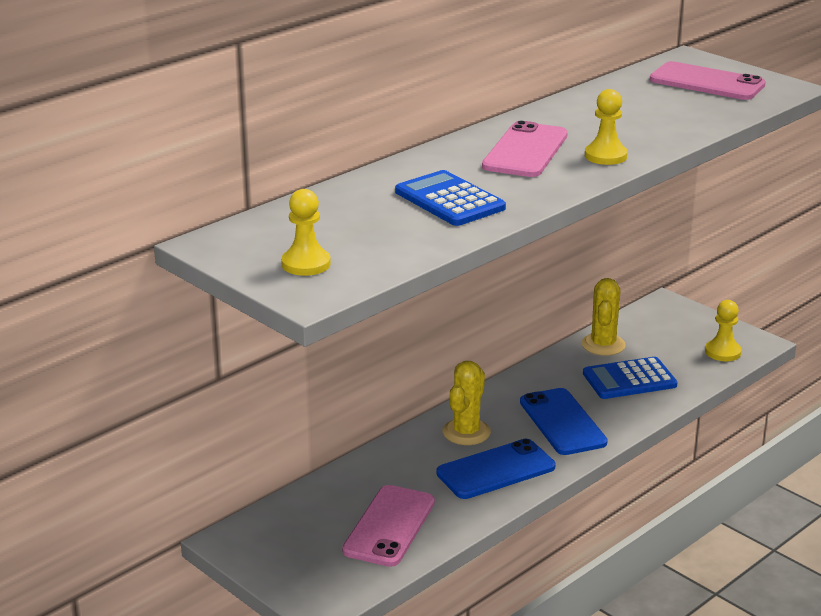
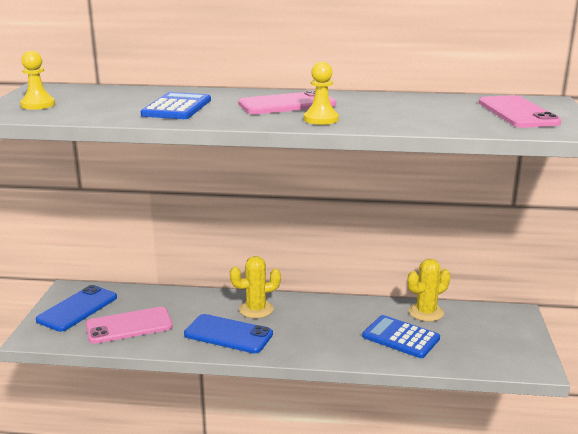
camera: 50 degrees right, 5 degrees down
(562, 422) = (313, 334): blue phone -> blue phone (77, 309)
(723, 352) = (498, 358): yellow pawn -> none

